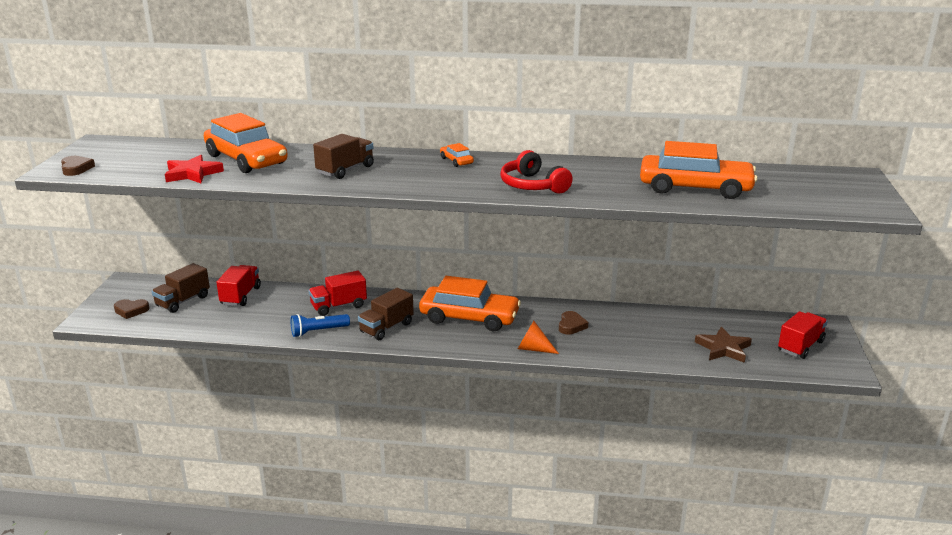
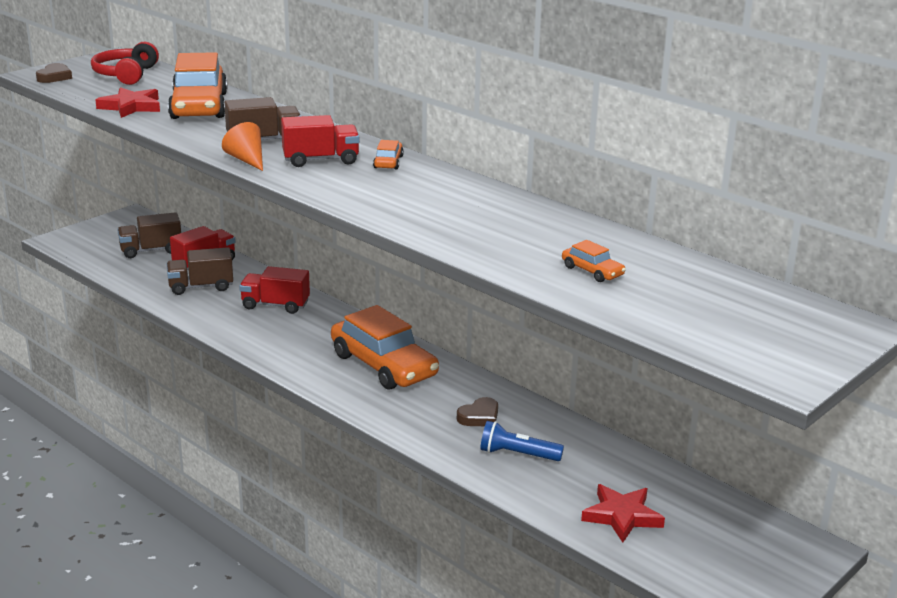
camera: 35 degrees right, 0 degrees up
(131, 310) = (100, 244): brown heart -> none
(318, 331) = (222, 323): blue flashlight -> blue flashlight (517, 454)
(386, 328) = (288, 343): brown truck -> brown truck (201, 287)
(532, 185) = (412, 211): red headphones -> red headphones (126, 74)
(533, 349) = (400, 423): orange cone -> orange cone (247, 160)
(695, 188) = (592, 271): orange car -> orange car, size x0.42
(723, 348) = (622, 516): brown star -> red star
(800, 346) = (731, 557): red truck -> red truck (321, 160)

